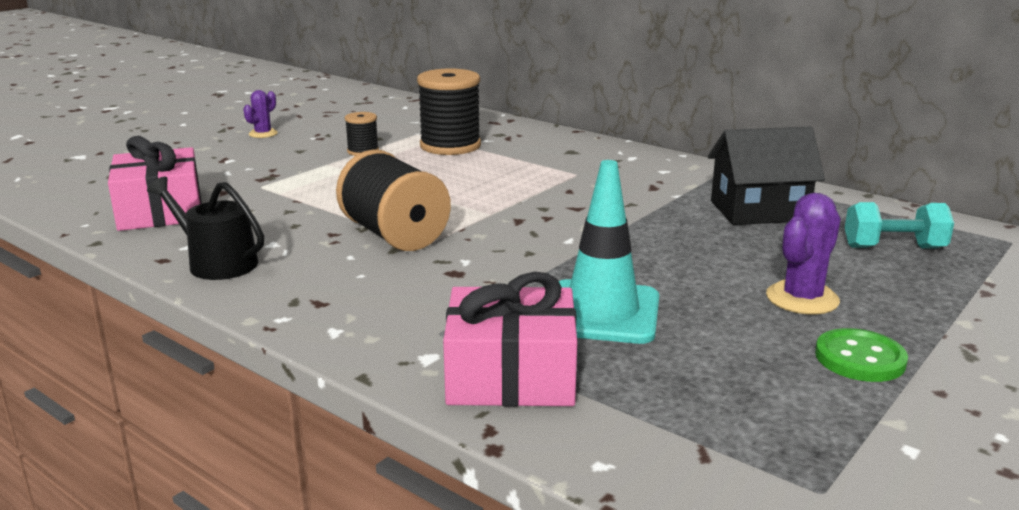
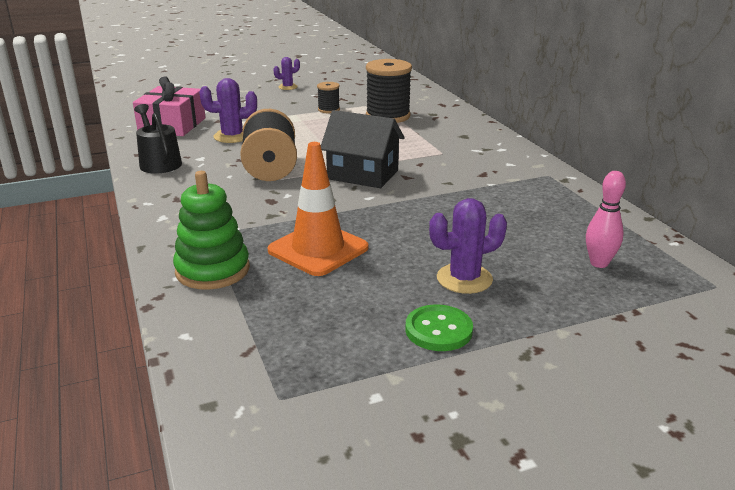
camera: 30 degrees right, 5 degrees up
(277, 207) = (232, 136): none -> purple cactus
(511, 375) = (212, 270): pink gift -> green stacking toy
(602, 313) = (318, 249): turquoise traffic cone -> orange traffic cone
(759, 211) = (535, 209): black house -> black house (363, 175)
(893, 248) = (599, 263): turquoise dumbbell -> pink bowling pin

